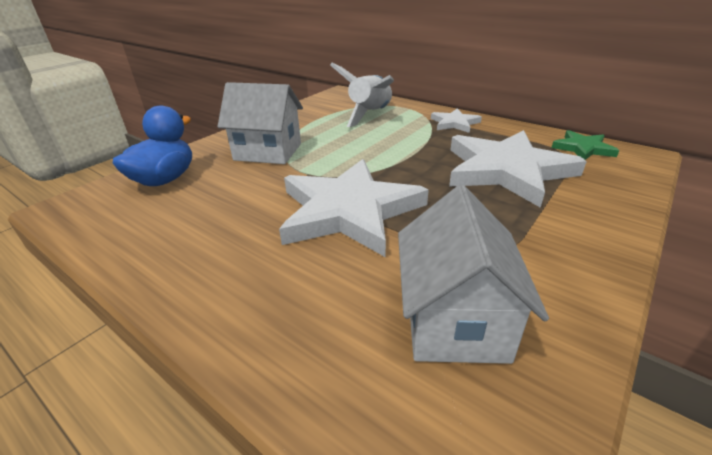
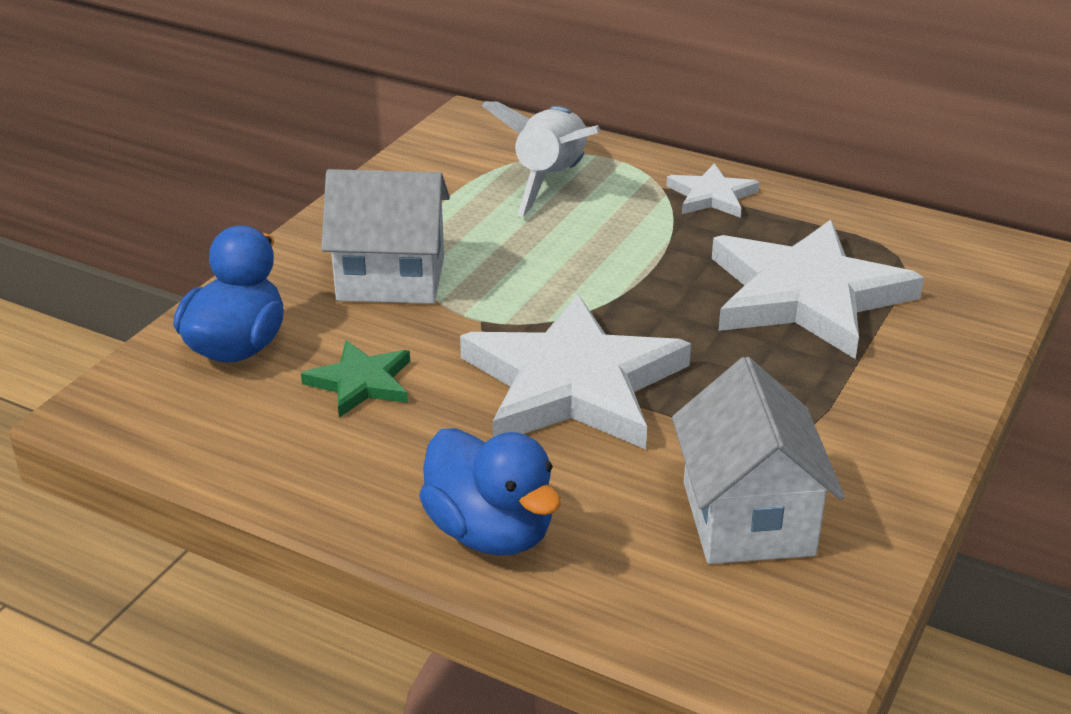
camera: 10 degrees left, 0 degrees up
(249, 312) = (490, 532): none -> blue duck
(583, 148) = (929, 244): green star -> green star (361, 382)

